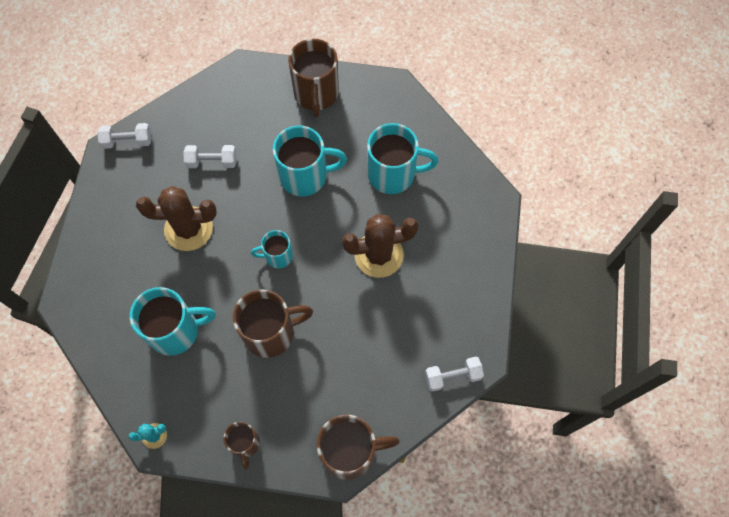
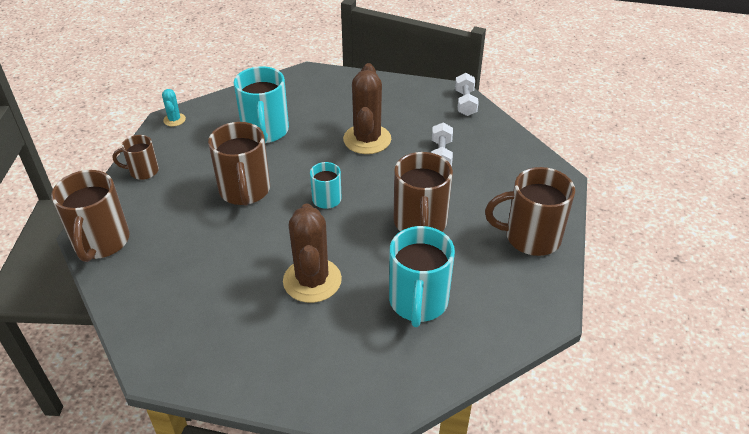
camera: 95 degrees right, 25 degrees down
(305, 176) = (420, 223): turquoise mug -> brown mug
(452, 376) = (144, 337): white dumbbell -> none

